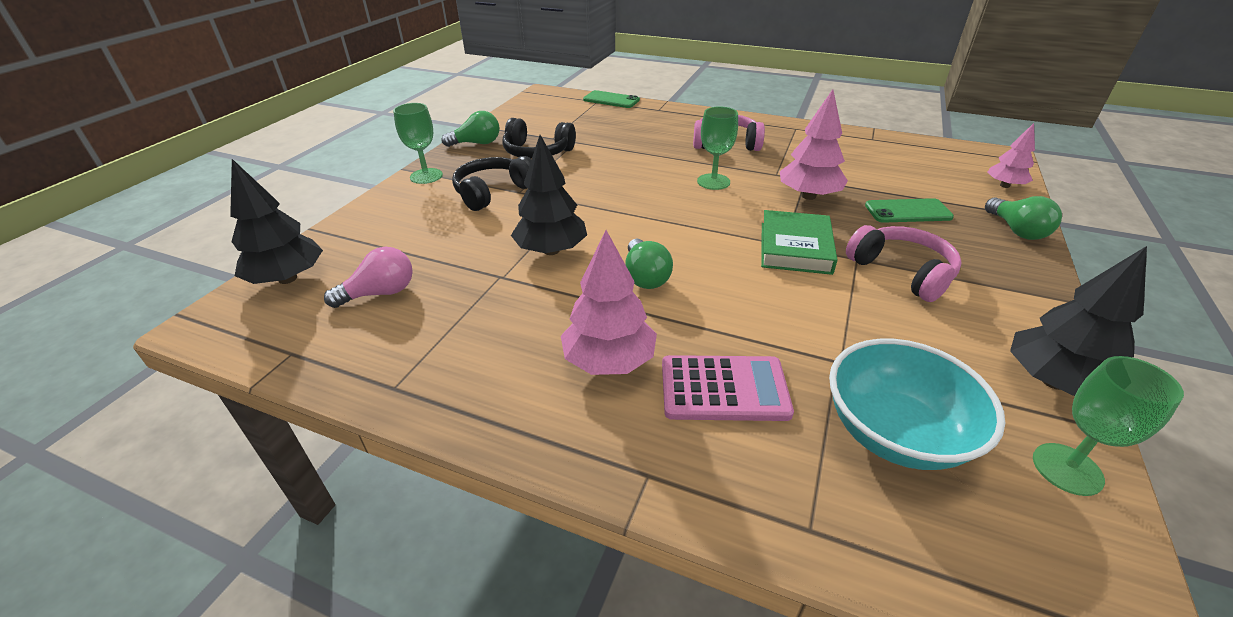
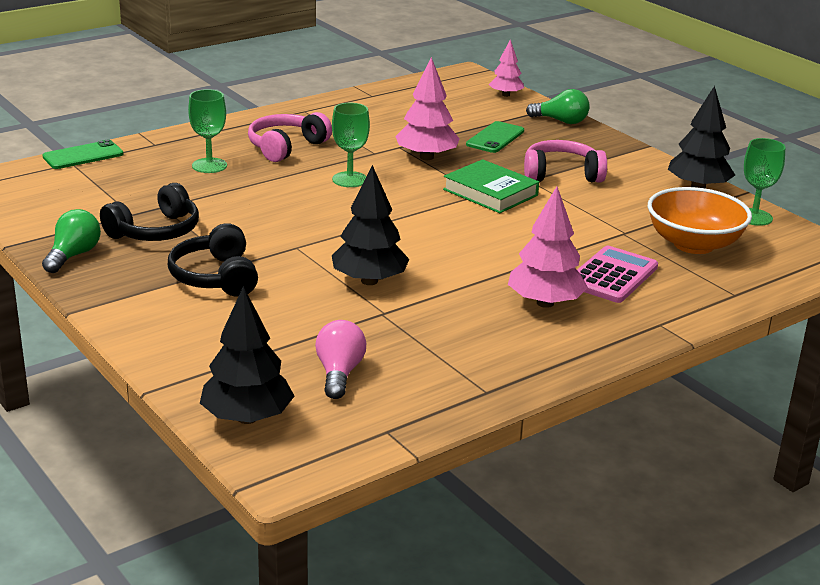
camera: 60 degrees left, 10 degrees down
(426, 176) = (116, 302): green goblet -> green goblet (209, 165)
(645, 277) = (459, 257): green light bulb -> none
(895, 432) = (693, 244): turquoise bowl -> orange bowl

